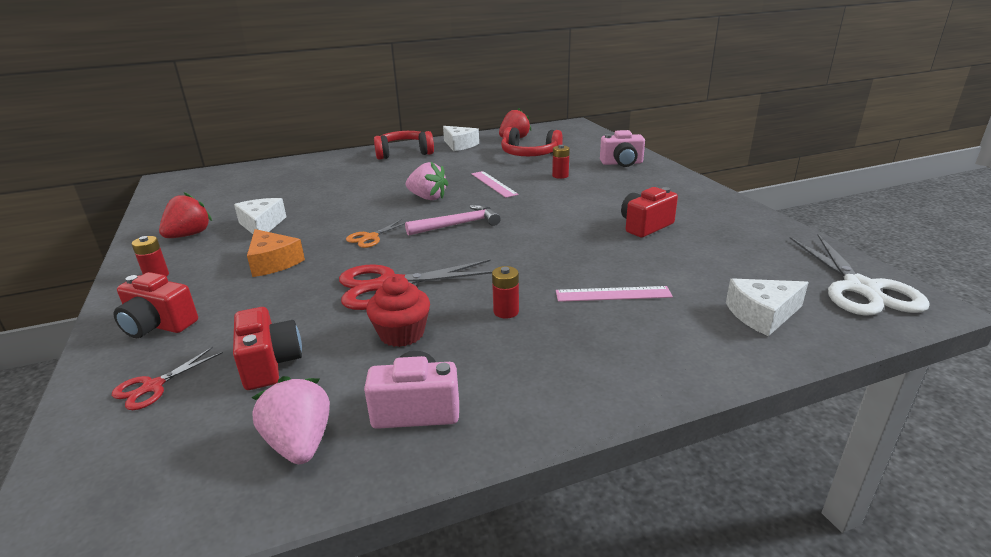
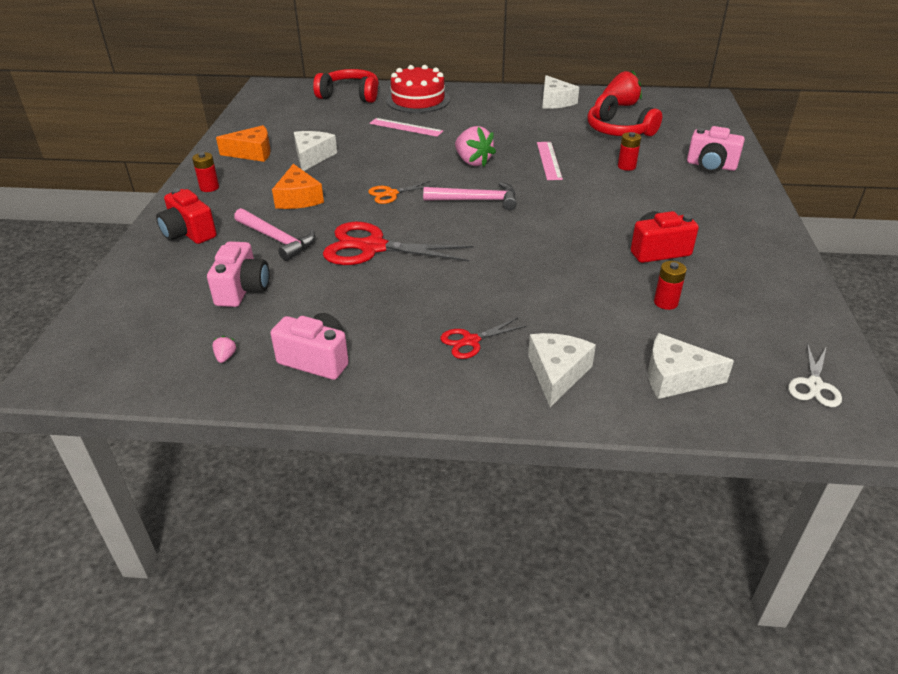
camera: 25 degrees right, 10 degrees up
(153, 387) = (161, 282): red scissors -> red scissors (470, 341)
(189, 235) = (252, 153): red strawberry -> orange cheese
(270, 364) = (242, 290): red camera -> pink camera
(276, 304) = (277, 239): none -> pink hammer
(300, 443) = (225, 357): pink strawberry -> pink strawberry, size x0.42
(335, 164) = (418, 100): none -> red cake
(402, 334) = (350, 295): red cupcake -> none
(404, 153) = (491, 100): red headphones -> red headphones (350, 95)
(506, 311) = (446, 301): red battery -> red battery (665, 302)
(613, 294) = (554, 313): pink ruler -> pink ruler (406, 127)
(666, 343) = (557, 373): none -> white cheese
(861, 288) = (814, 385): white scissors -> white scissors, size x0.51

